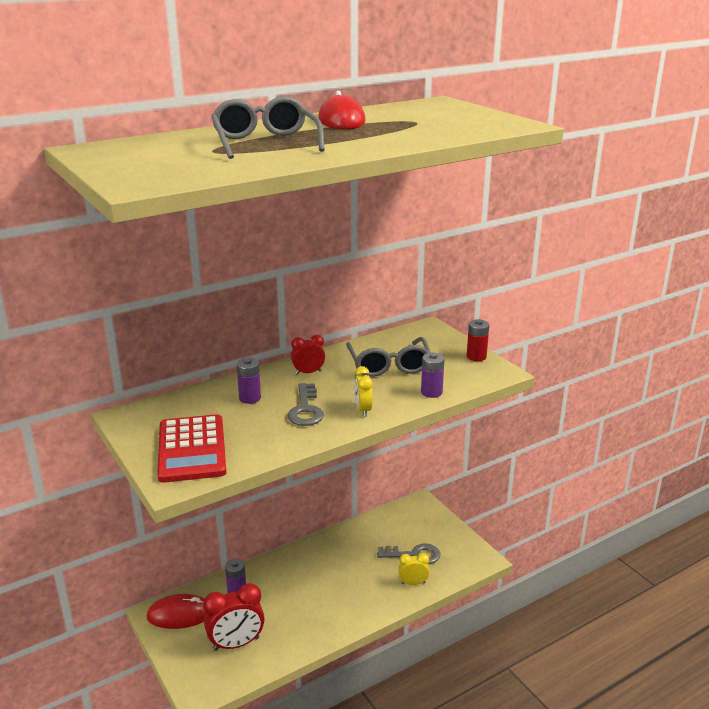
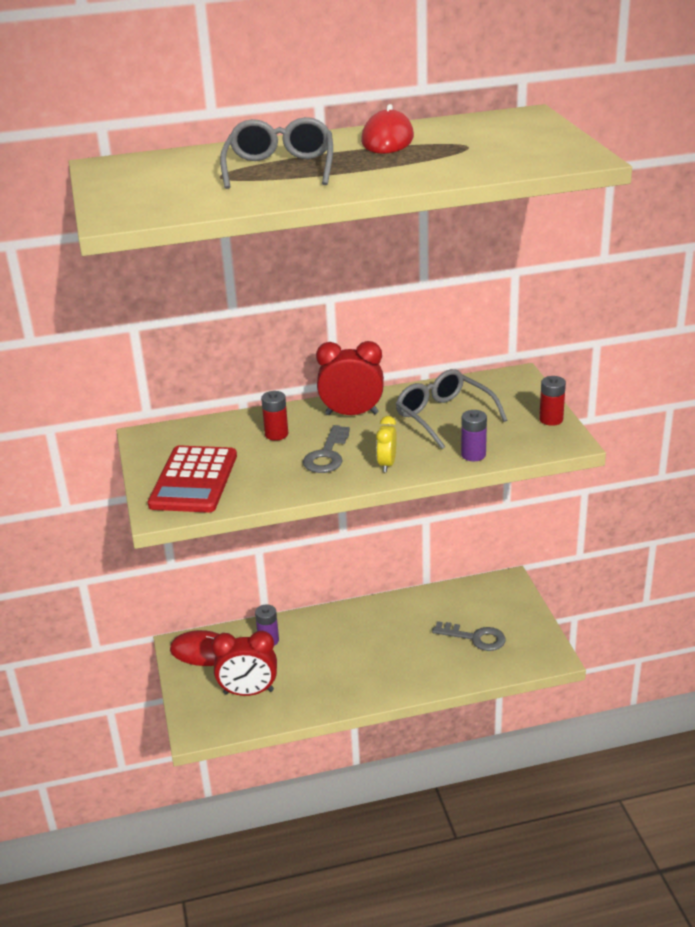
camera: 20 degrees right, 5 degrees up
(250, 398) = (276, 434): purple battery -> red battery
(308, 372) = (351, 414): red clock -> red clock, size x1.76
(389, 365) = (444, 417): grey glasses -> grey glasses turned 135 degrees clockwise
(413, 583) = (460, 668): yellow clock -> none

